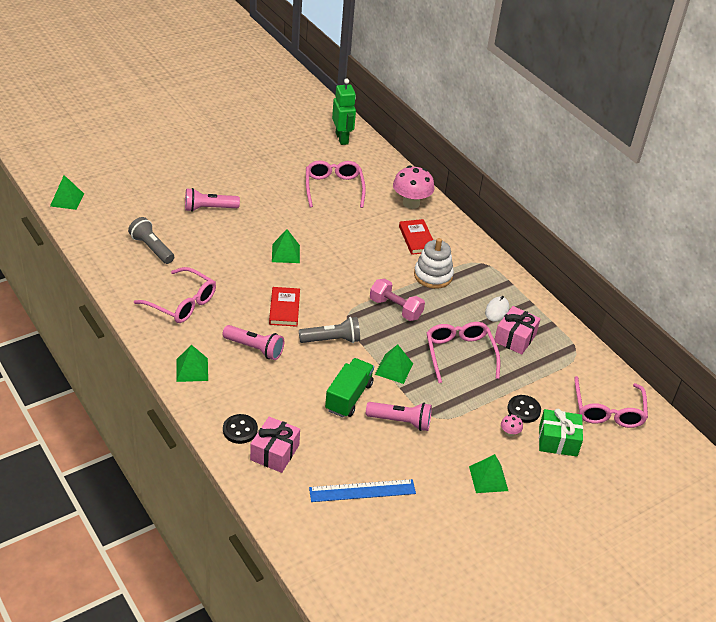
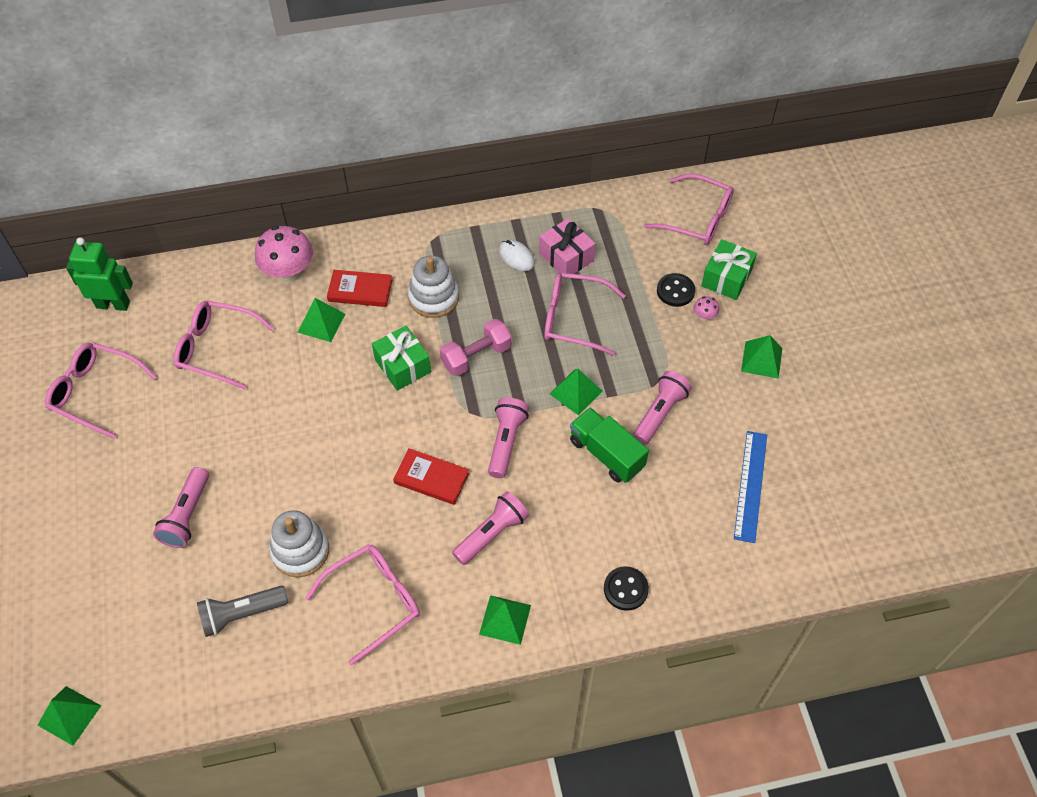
camera: 65 degrees left, 15 degrees up
(204, 262) = (300, 551): none -> white stacking toy
(274, 452) = (672, 560): pink gift -> none
(276, 149) = (95, 392): none -> pink glasses
(285, 253) = (325, 446): green pyramid -> green pyramid (321, 323)
(332, 340) = (506, 442): grey flashlight -> pink flashlight
(367, 274) = (402, 366): none -> green gift

